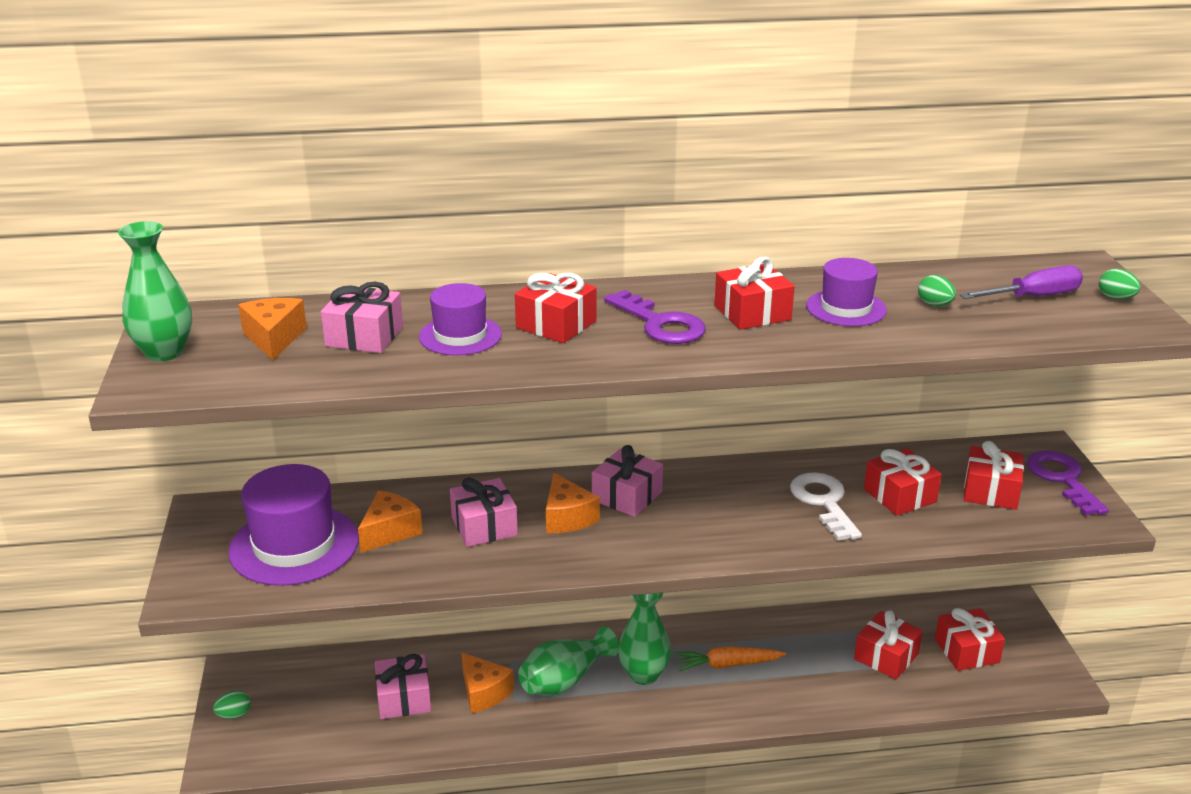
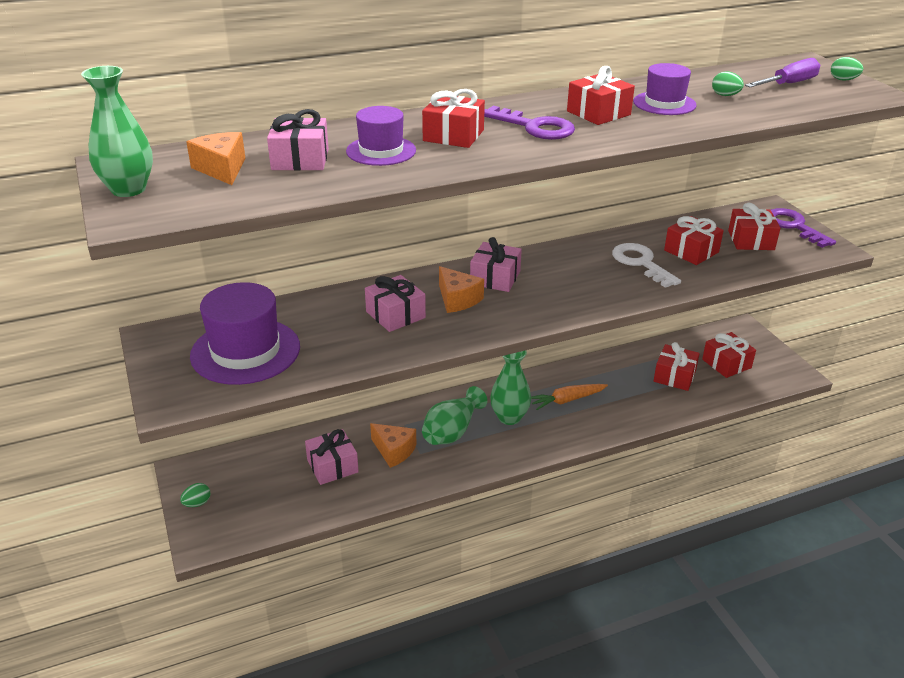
camera: 15 degrees left, 5 degrees up
(390, 531) = (321, 329): orange cheese -> none

